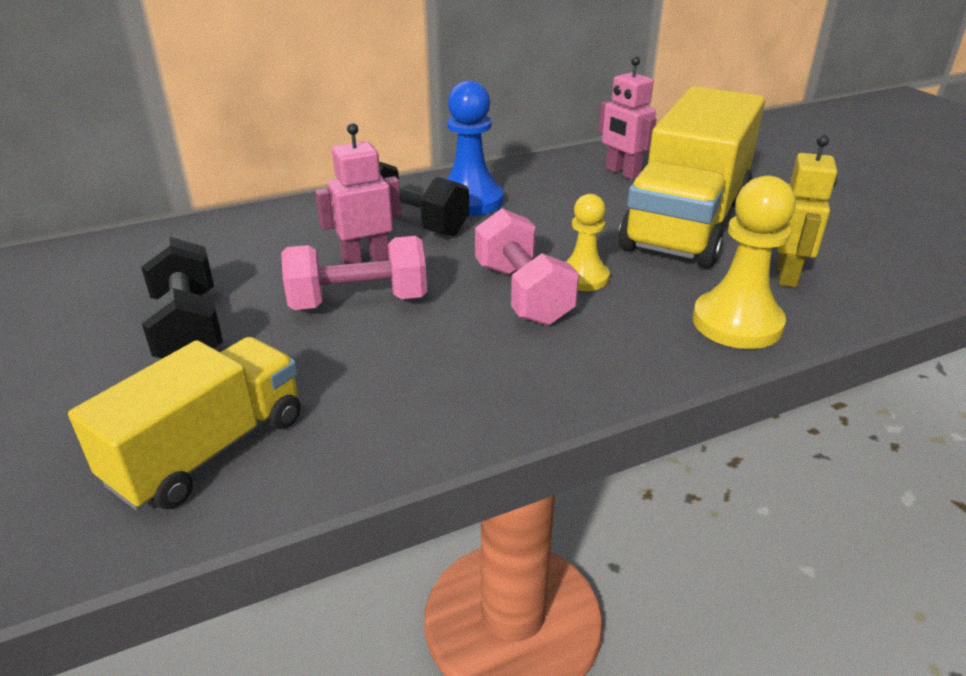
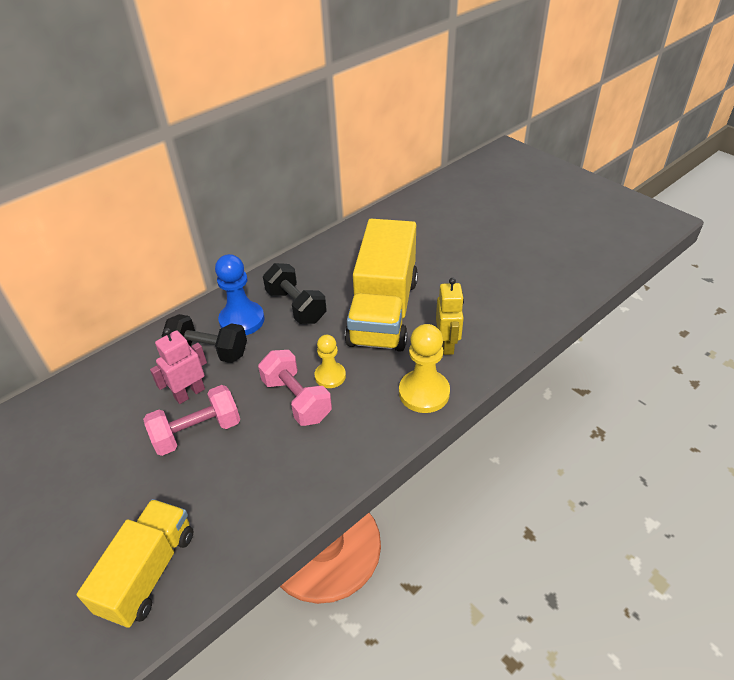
camera: 15 degrees left, 10 degrees up
(188, 328) = (96, 483): black dumbbell -> black dumbbell (296, 306)
(622, 173) = (335, 269): pink robot -> none

